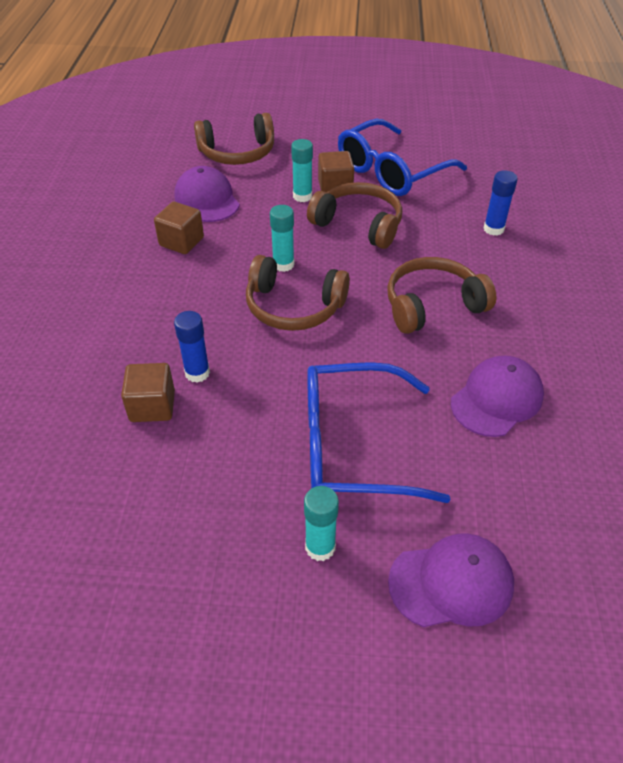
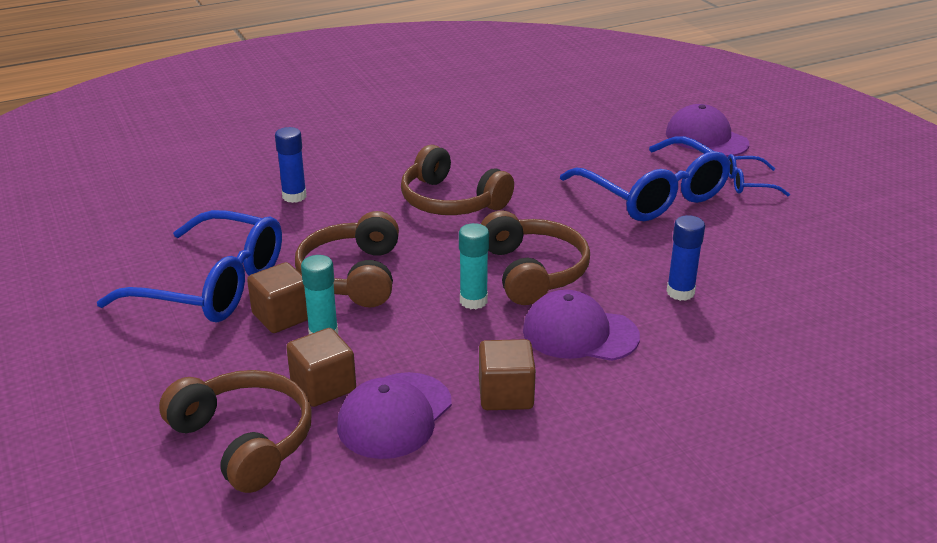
camera: 120 degrees left, 15 degrees down
(152, 406) = (746, 300): brown cube -> brown cube (323, 387)
(320, 547) = (748, 183): turquoise glue stick -> blue glasses
(497, 399) = (534, 153): purple cap -> purple cap (579, 333)

